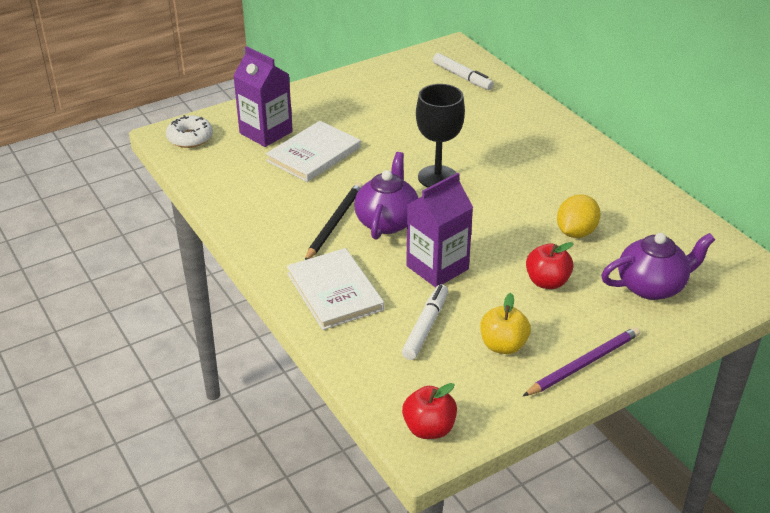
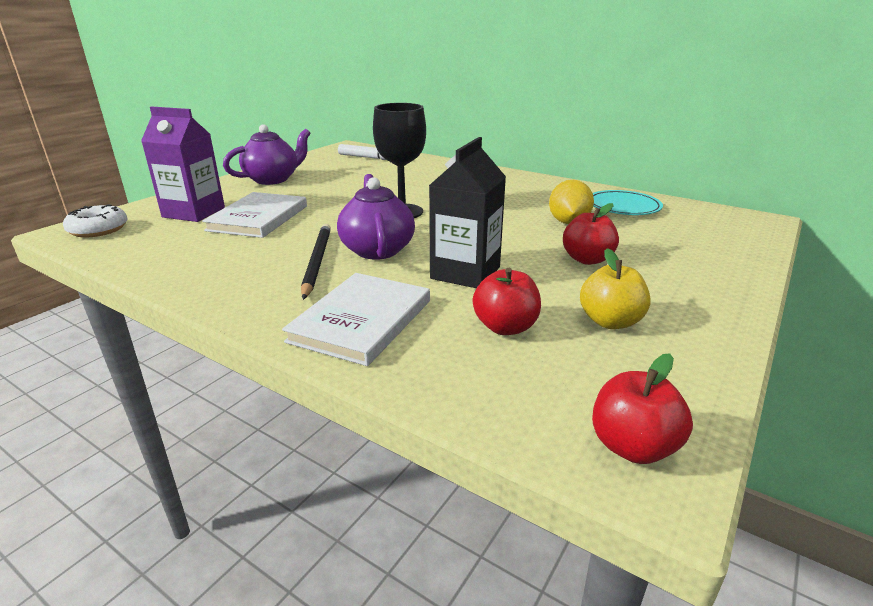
camera: 25 degrees left, 10 degrees down
(334, 291) = (361, 321): white book -> white book turned 75 degrees clockwise
(426, 327) = (505, 327): white marker -> red apple
(437, 267) = (465, 273): purple carton -> black carton
(584, 364) = (710, 315): purple pencil -> none
(652, 224) = (623, 206): none -> turquoise plate
(652, 286) = (680, 242): purple teapot -> purple teapot (273, 179)

